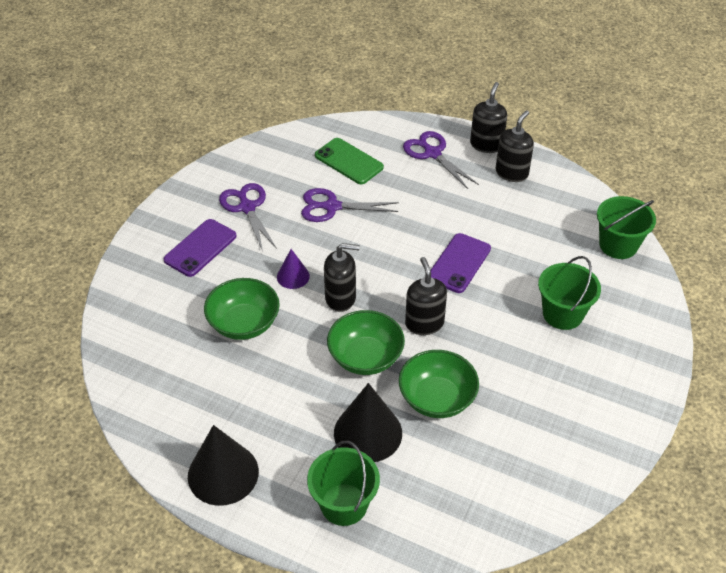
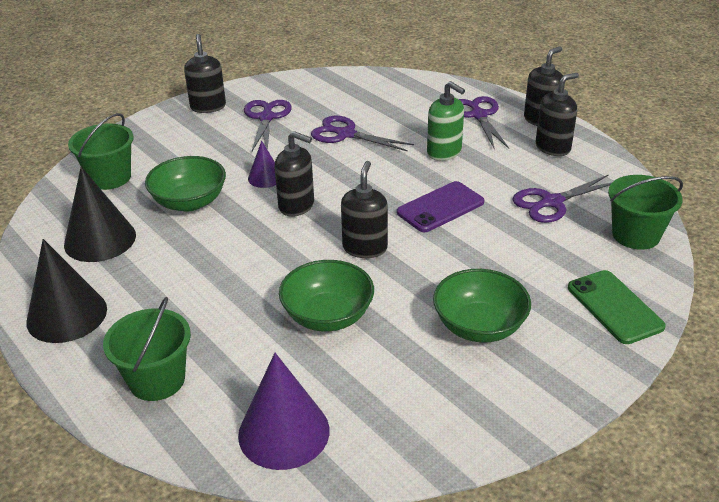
camera: 25 degrees right, 10 degrees down
(182, 209) = (208, 106): none -> black soap dispenser
(200, 248) = (200, 137): purple phone -> none
(349, 161) = (389, 104): green phone -> green phone (614, 307)
(365, 357) = (282, 260): green bowl -> green bowl (479, 326)
(368, 433) = (232, 324): black cone -> black cone (100, 239)
(428, 203) = (444, 152): none -> green soap dispenser
(470, 511) = (284, 432): none -> purple cone
(541, 232) = (551, 202): none -> purple scissors
(562, 314) = (525, 280): green bucket -> green bucket (110, 177)

